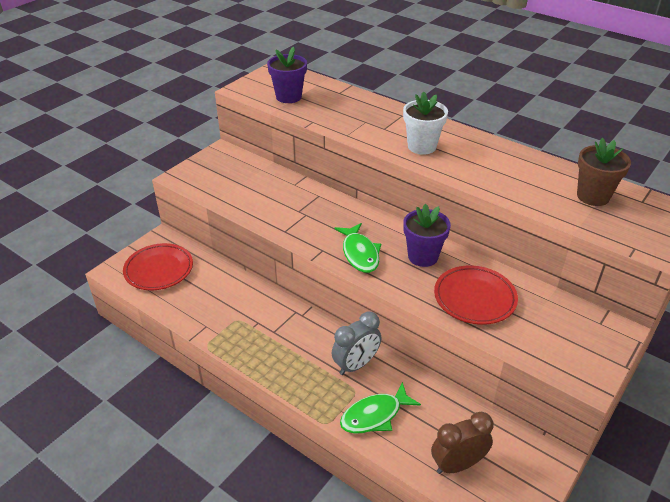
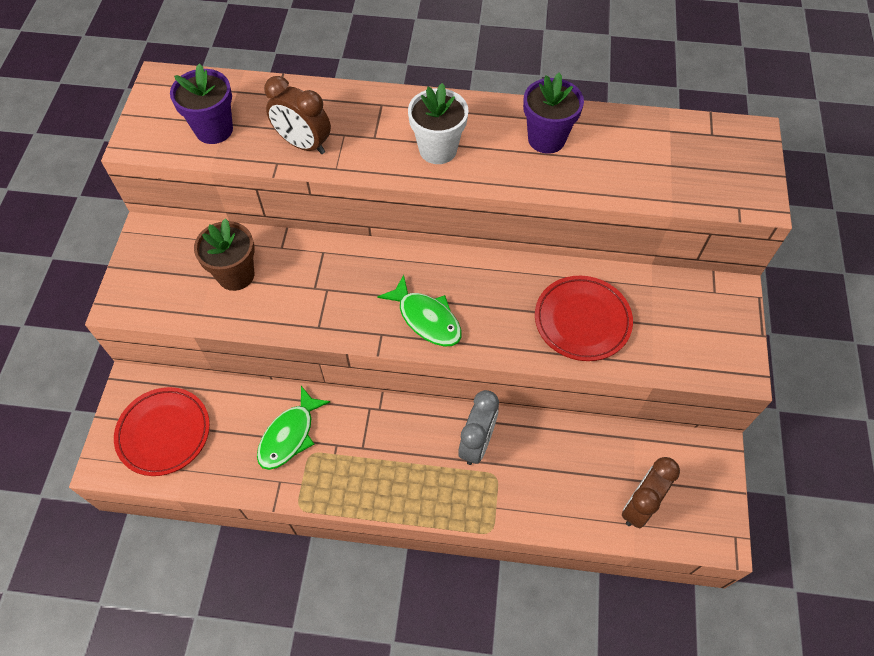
camera: 30 degrees left, 20 degrees up
(336, 118) = (303, 144): none -> brown clock
(375, 415) = (532, 494): green fish -> green fish (289, 435)
(423, 256) = (497, 289): purple flower pot -> purple flower pot (546, 139)
(593, 196) = (662, 149): brown flower pot -> brown flower pot (236, 275)

